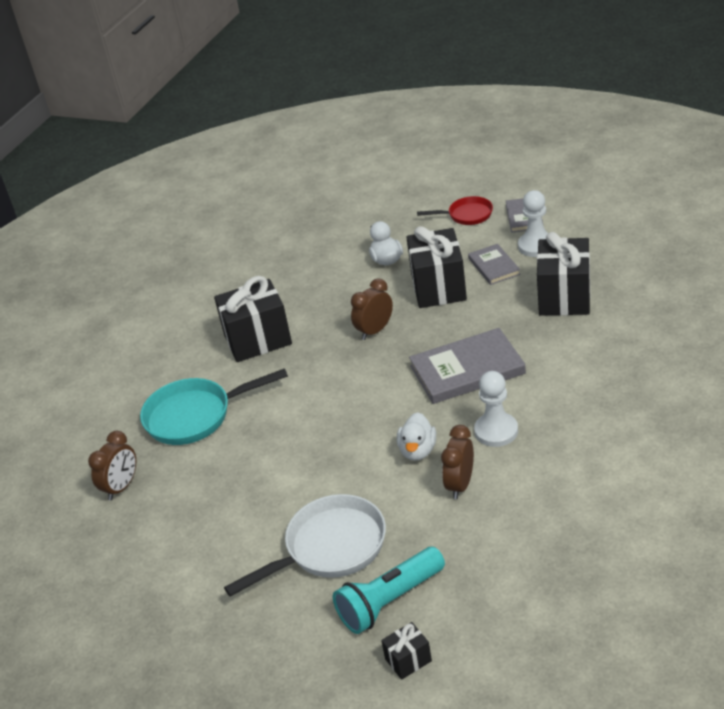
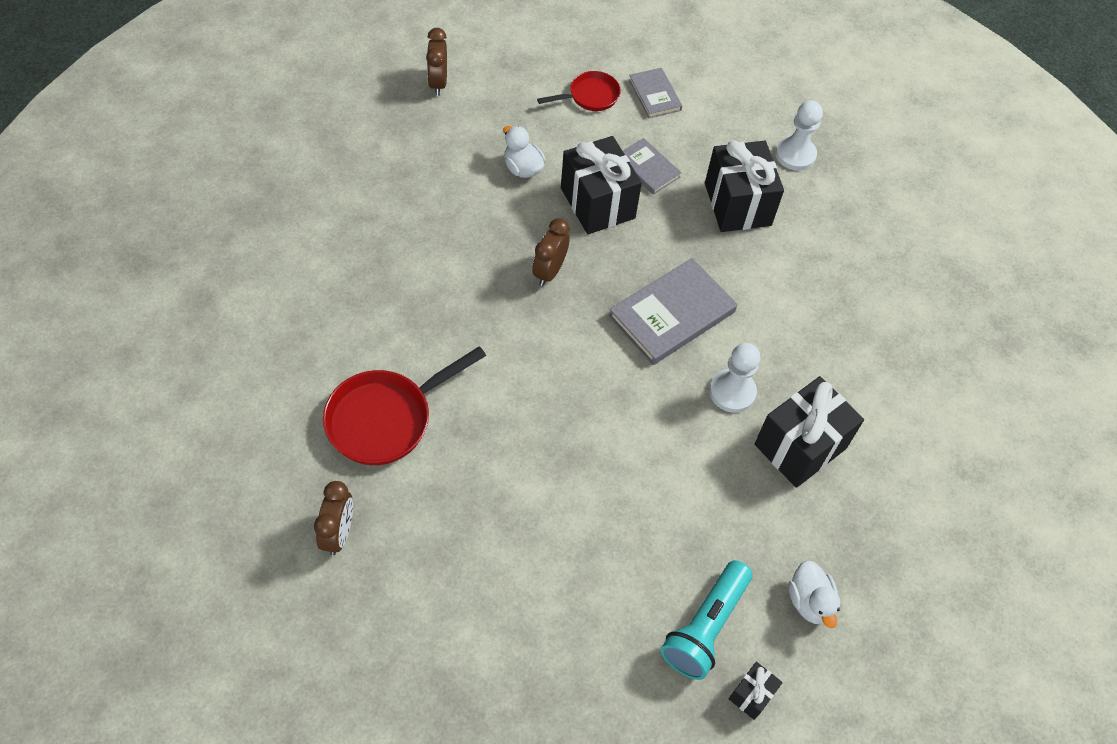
camera: 30 degrees left, 20 degrees up
(195, 416) = (386, 418): turquoise pan -> red pan
(258, 340) = (416, 299): black gift -> black gift (800, 446)
(329, 548) = (615, 572): white pan -> none
(418, 451) = (660, 429): white duck -> white duck (809, 601)
(460, 485) = (721, 467): brown clock -> brown clock (438, 83)
(536, 246) = (682, 136): white pawn -> white pawn (795, 155)

